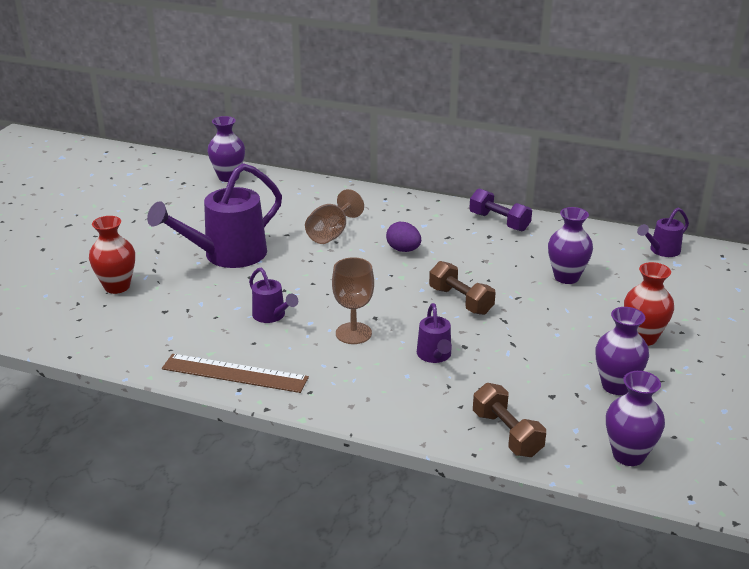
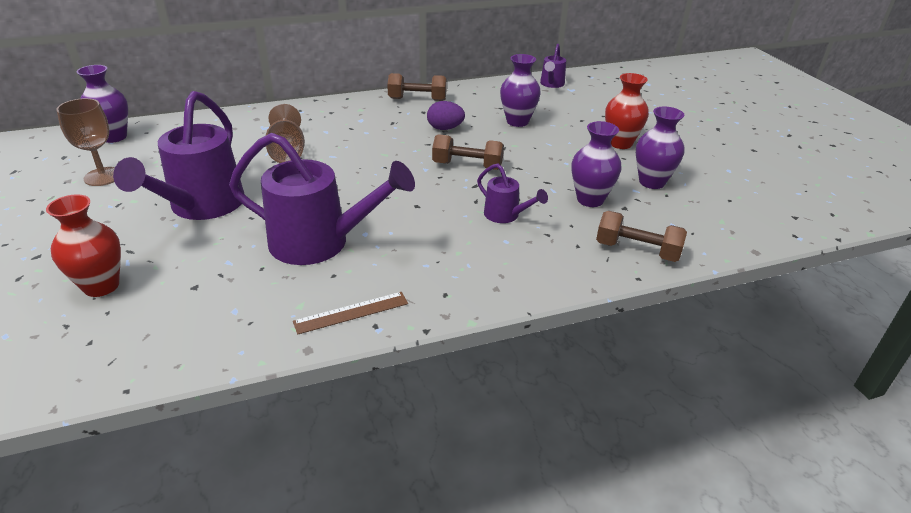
camera: 40 degrees left, 5 degrees up
(234, 373) = (351, 312): brown ruler -> brown ruler, size x0.64
(272, 316) = (320, 243): purple watering can -> purple watering can, size x2.05
(353, 333) = (416, 226): brown goblet -> brown goblet (103, 176)
(403, 250) = (369, 144): purple egg -> purple egg (445, 128)
(499, 222) = (417, 99): purple dumbbell -> brown dumbbell
(628, 455) = (726, 226): purple vase -> purple vase (590, 200)

